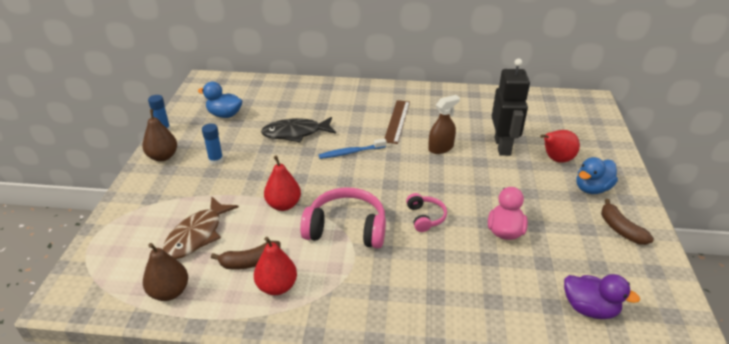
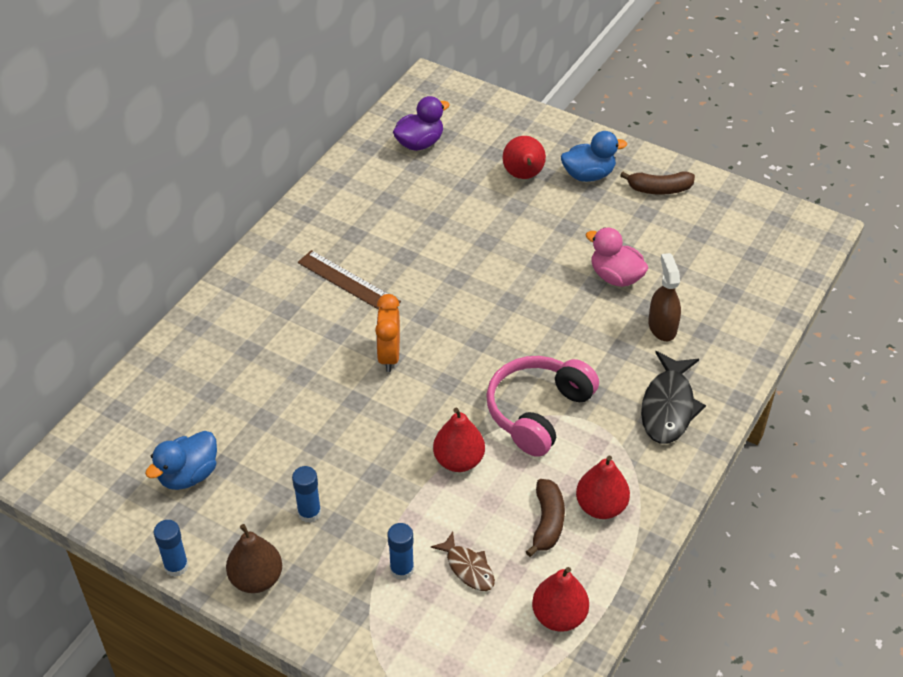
camera: 65 degrees left, 10 degrees up
(169, 292) = (559, 616): brown pear -> red pear
(186, 207) = (402, 569): none -> blue glue stick
(197, 235) = (468, 568): brown fish -> brown fish, size x0.59
(295, 133) = (302, 401): black fish -> black fish (668, 407)
(351, 152) = (389, 356): blue toothbrush -> orange clock
(425, 217) = (558, 333): pink headphones -> none
(441, 148) = (437, 264): brown spray bottle -> brown spray bottle (662, 327)
(502, 146) = (470, 207): black robot -> none
(589, 308) = (746, 268): purple duck -> purple duck (419, 143)
(592, 188) = (588, 175): blue duck -> blue duck turned 90 degrees counterclockwise

